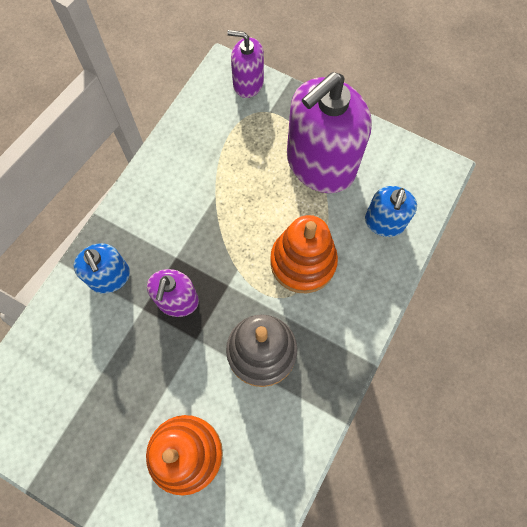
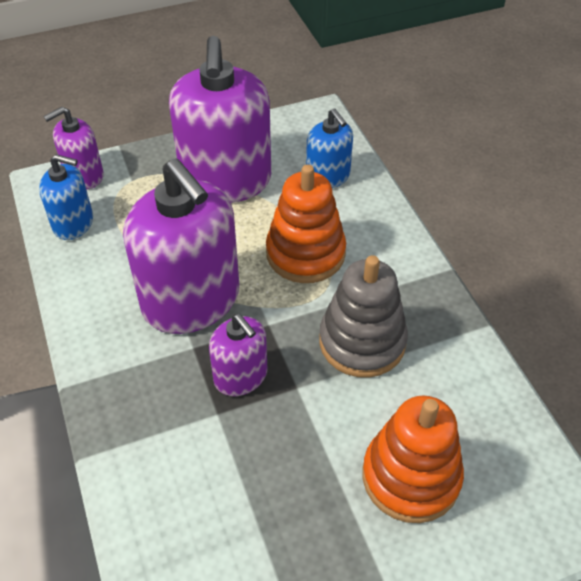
camera: 50 degrees left, 20 degrees down
(110, 277) = (150, 420): blue soap dispenser -> blue soap dispenser (73, 223)
(207, 227) = (191, 300): none -> purple soap dispenser

